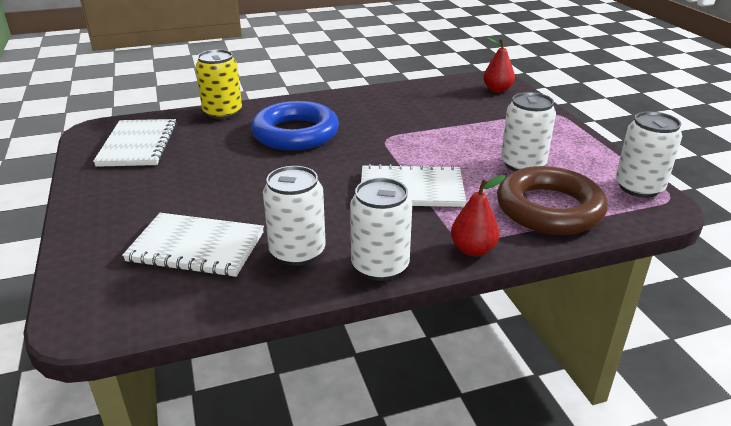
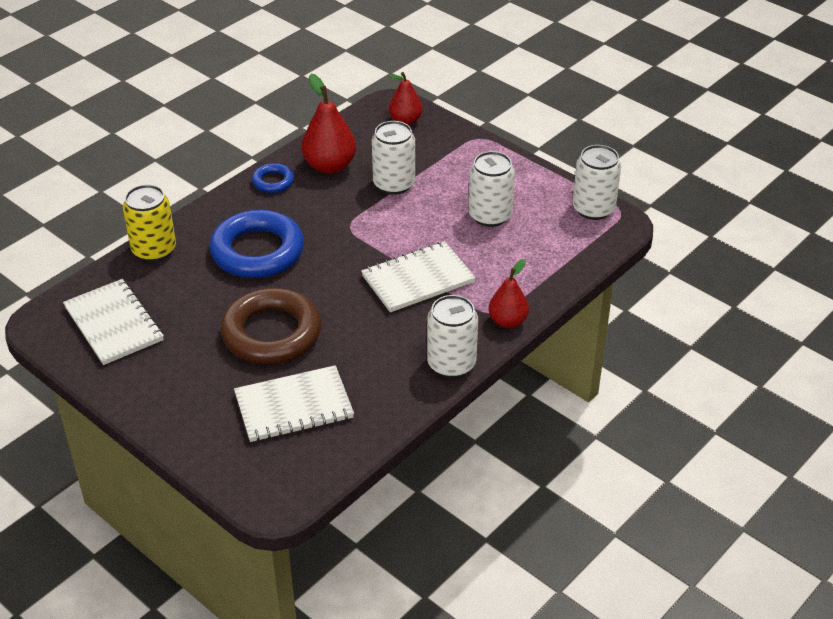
camera: 30 degrees left, 10 degrees up
(297, 252) = (378, 377): white can -> white can (394, 184)
(354, 98) = (273, 181): none -> blue ring
(408, 100) = (329, 166): none -> red pear
(549, 208) = (538, 258): brown ring -> brown ring (271, 333)

